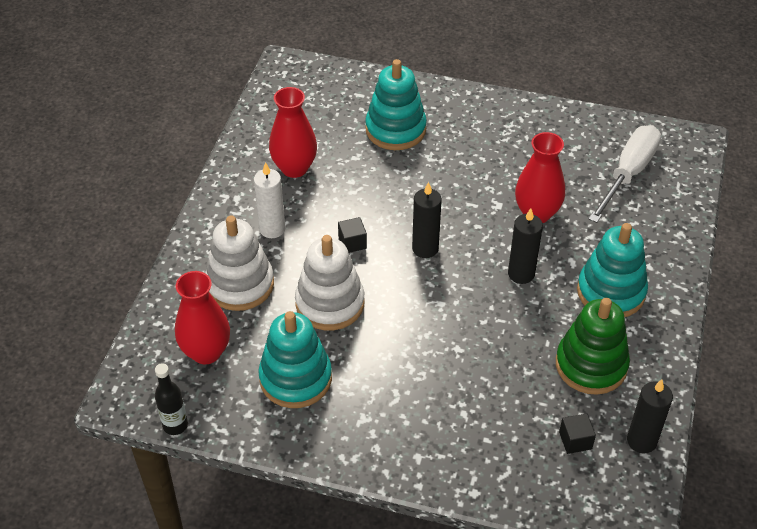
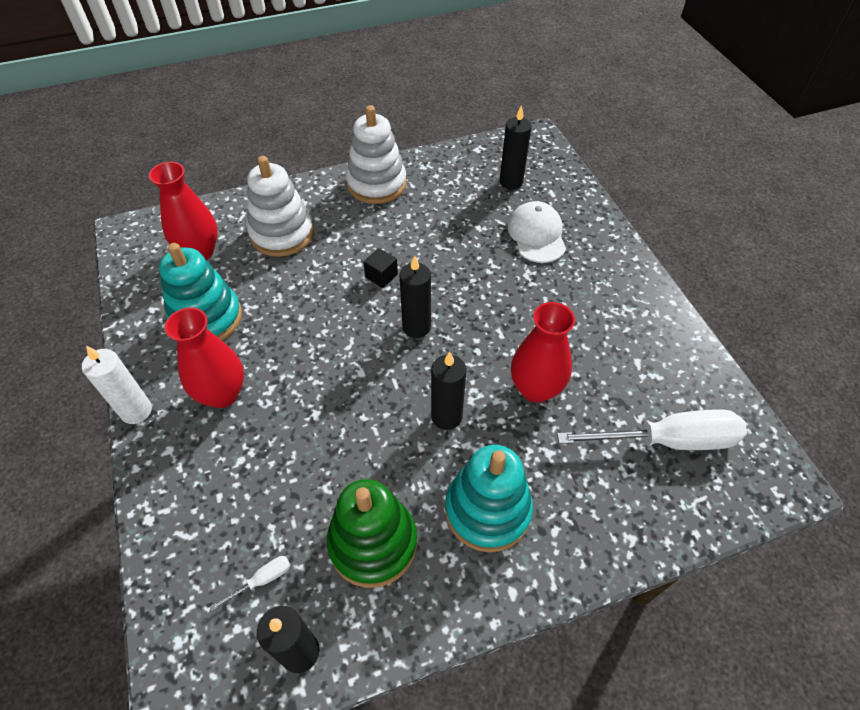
camera: 55 degrees right, 5 degrees up
(175, 425) = (116, 273): black bottle -> none
(272, 229) = (355, 221): white candle -> white candle (136, 411)
(294, 168) = (431, 199): red vase -> red vase (222, 394)
(323, 110) = (511, 182): none -> black candle
(330, 303) = (303, 297): white stacking toy -> white stacking toy (376, 184)
(395, 129) = (536, 235): turquoise stacking toy -> white cap
(575, 440) = (262, 580): black cube -> white screwdriver

